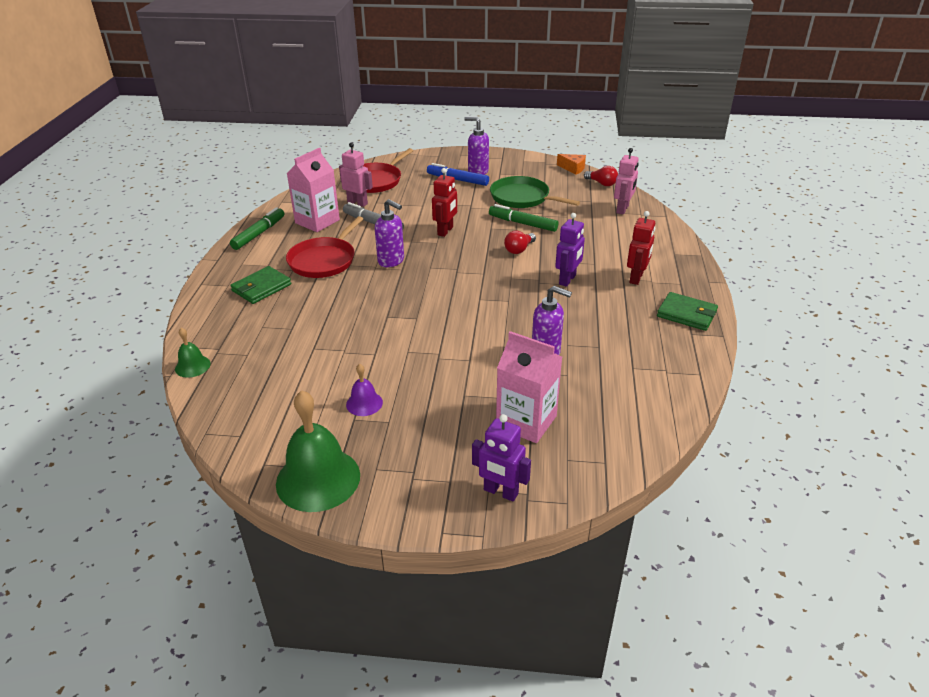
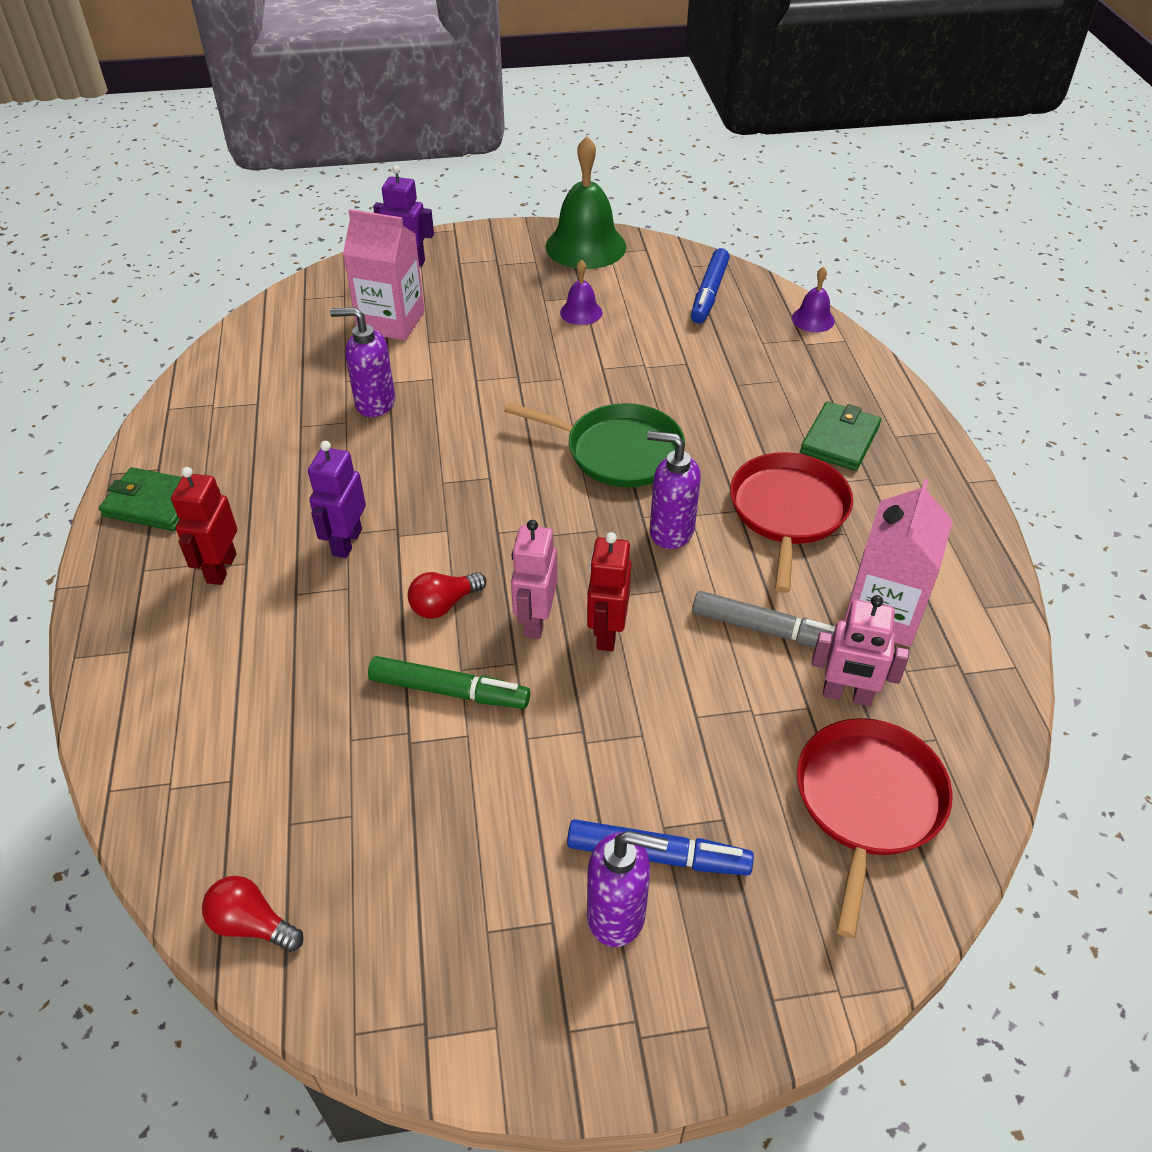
camera: 165 degrees right, 10 degrees up
(192, 366) = (813, 319): green bell -> purple bell
(248, 403) = (709, 293): none -> blue marker
(259, 234) = (962, 556): green marker -> none
(519, 249) = (444, 604): red light bulb -> red light bulb turned 150 degrees counterclockwise
(522, 198) = (466, 799): green pan -> green pan (618, 451)
(573, 168) = (335, 1006): orange cheese -> none
(622, 209) = (212, 797): pink robot -> pink robot (535, 621)

